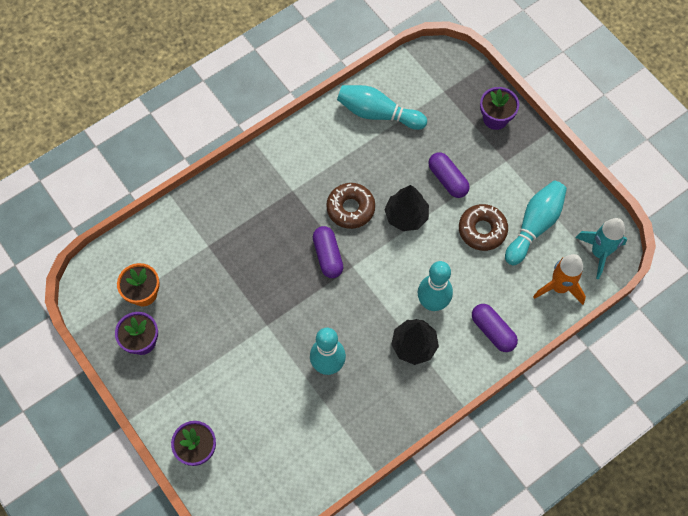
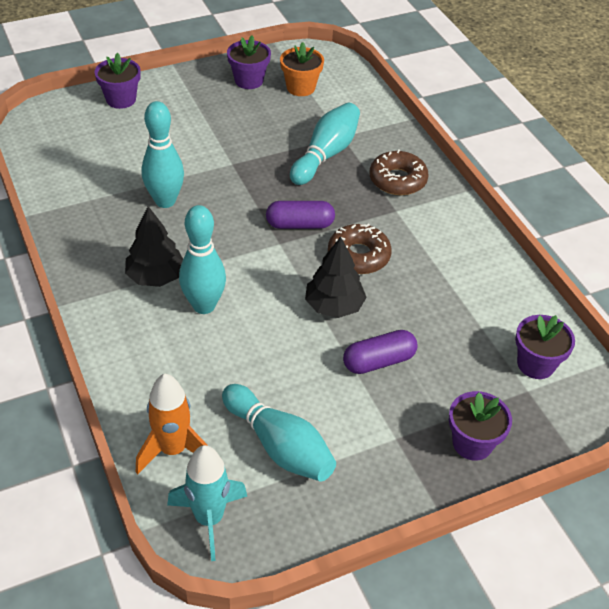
camera: 100 degrees right, 20 degrees down
(378, 113) = (496, 309): turquoise bowling pin -> turquoise bowling pin (326, 154)
(420, 88) = (536, 364): none -> purple flower pot
(482, 230) = (290, 381): brown donut -> brown donut (397, 180)
(493, 331) = (141, 357): purple capsule -> none

